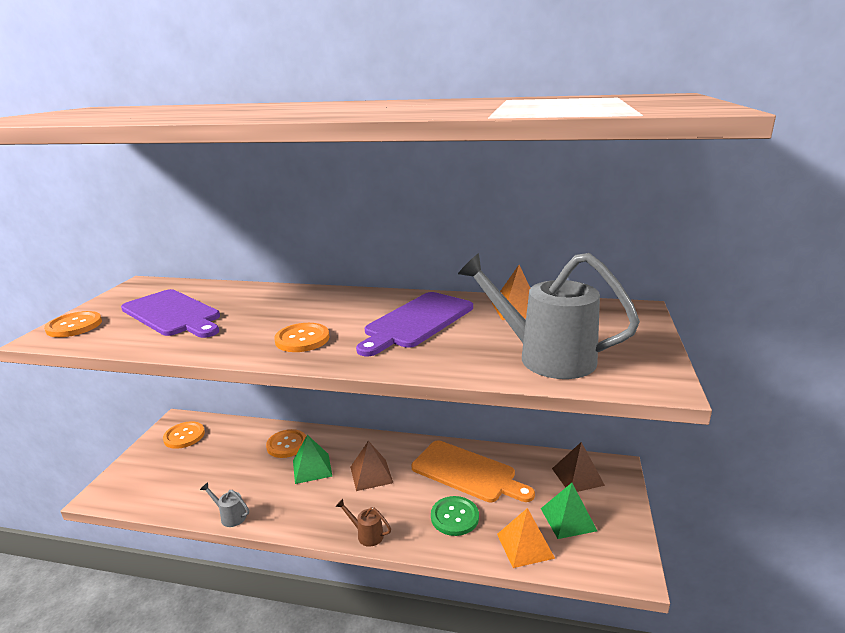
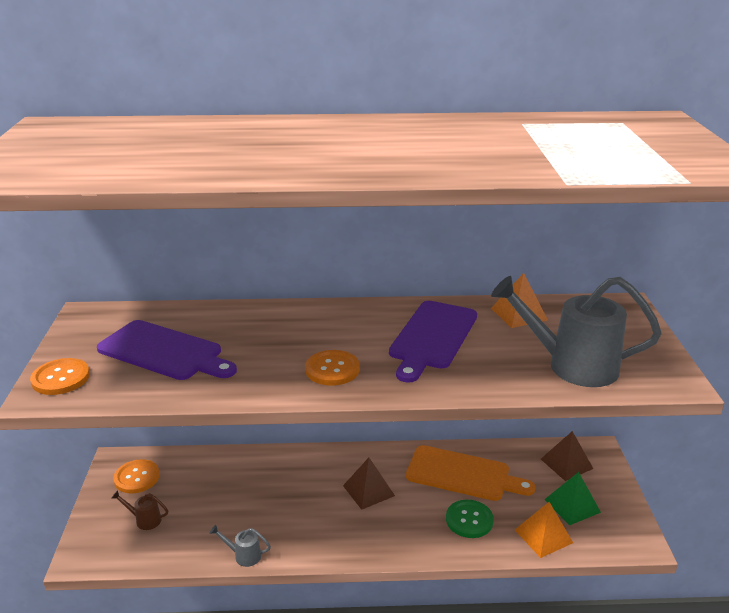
camera: 15 degrees left, 5 degrees up
(287, 445) = (262, 471): orange button -> none
(312, 468) = (303, 492): green pyramid -> none
(366, 534) = (393, 550): brown watering can -> brown watering can (145, 520)

